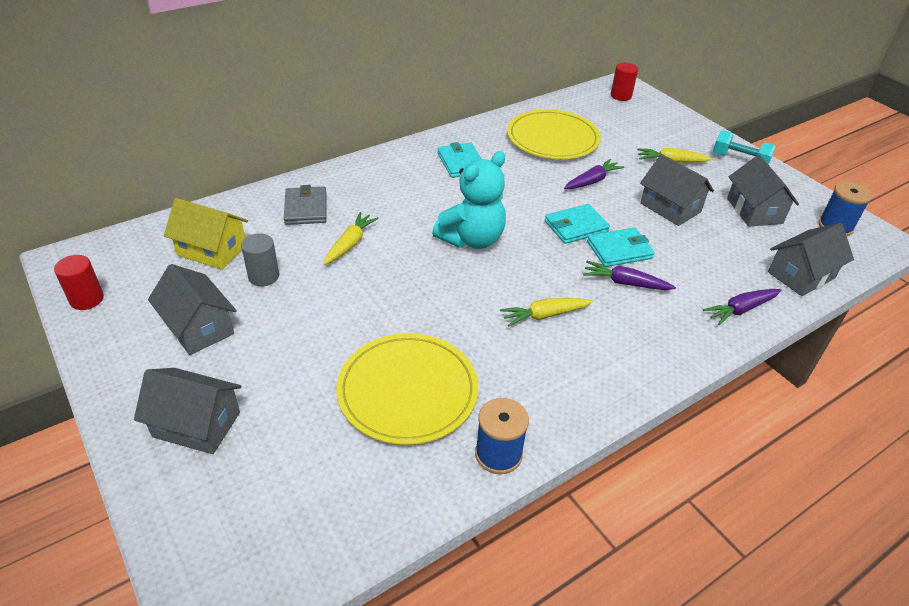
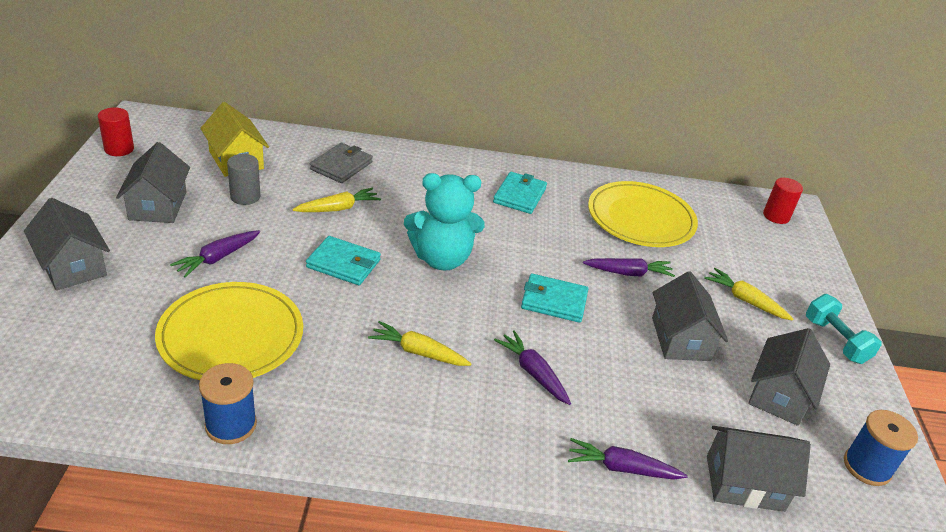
camera: 35 degrees right, 5 degrees down
(312, 339) = (217, 258): none -> purple carrot
(619, 250) = (569, 343): turquoise wallet -> turquoise wallet (344, 263)

